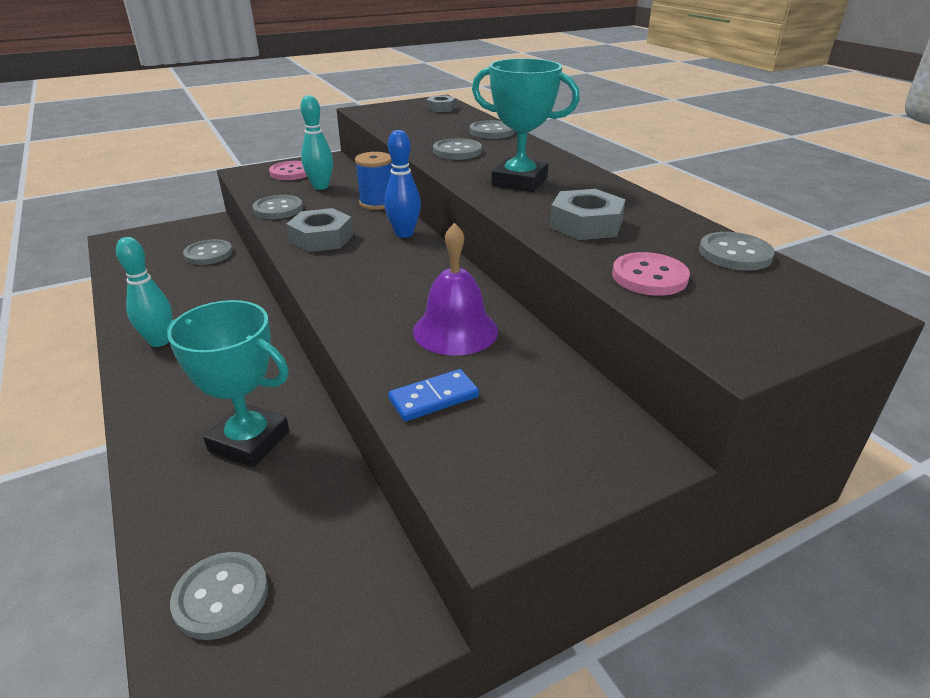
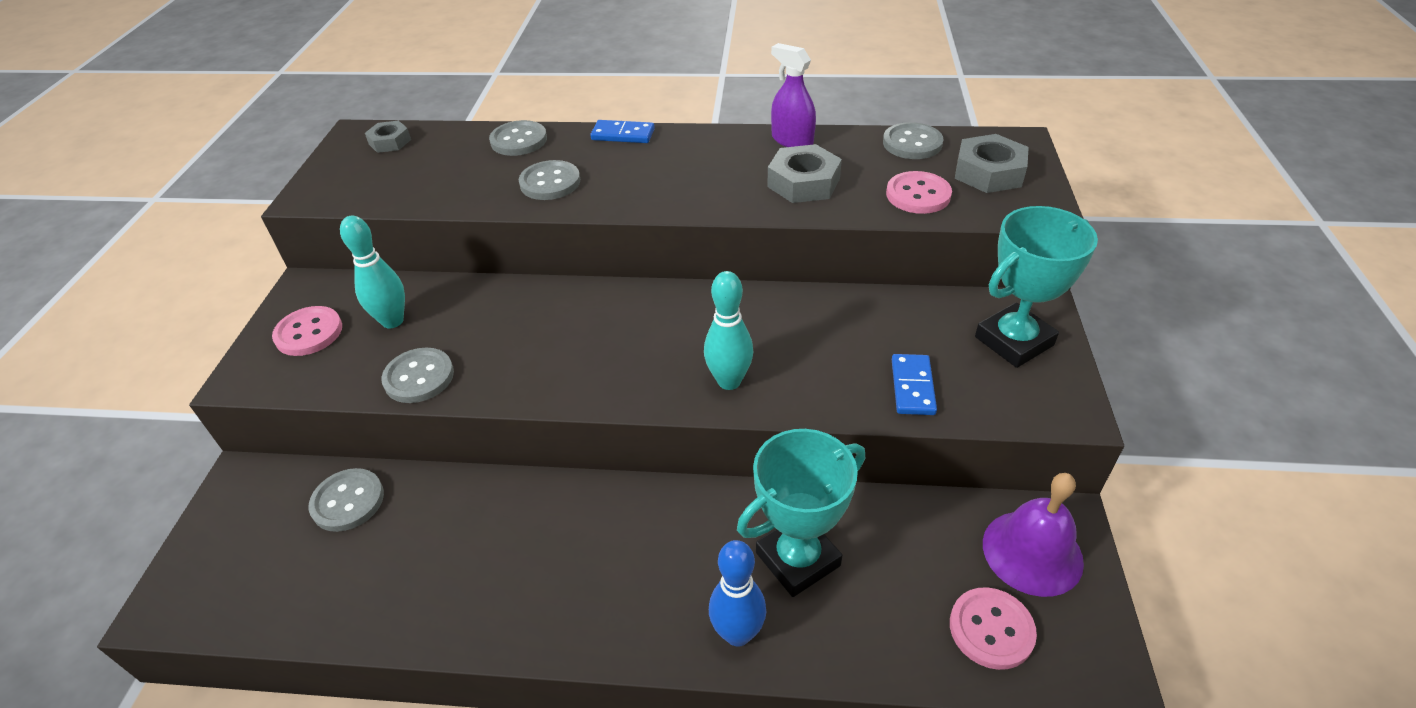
camera: 55 degrees left, 10 degrees up
(159, 341) = (539, 601): turquoise bowling pin -> turquoise bowling pin (729, 381)
(221, 597) = (991, 629): grey button -> pink button
(321, 238) = (545, 363): grey nut -> grey nut (989, 172)
(377, 203) = (498, 292): blue spool -> none
(404, 234) = (599, 299): blue bowling pin -> blue bowling pin (737, 633)
(455, 330) = (820, 336): purple bell -> purple bell (1032, 552)
(519, 181) = (676, 178): turquoise trophy -> turquoise trophy (1014, 341)
(547, 153) = (623, 135): none -> blue domino
(642, 205) = (792, 140): none -> purple spray bottle

